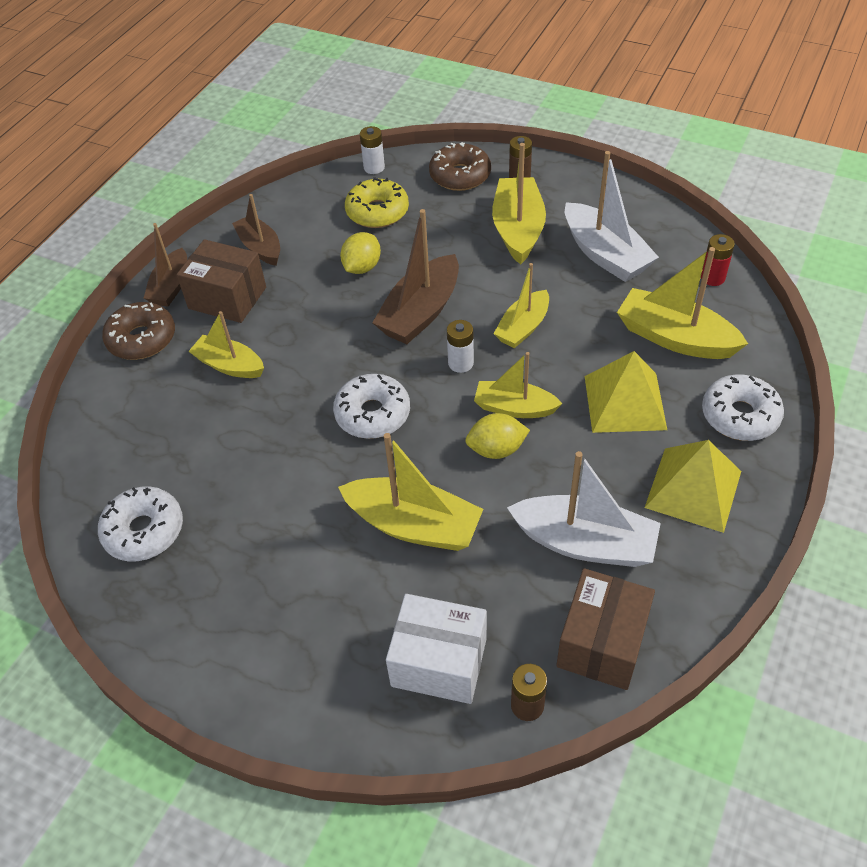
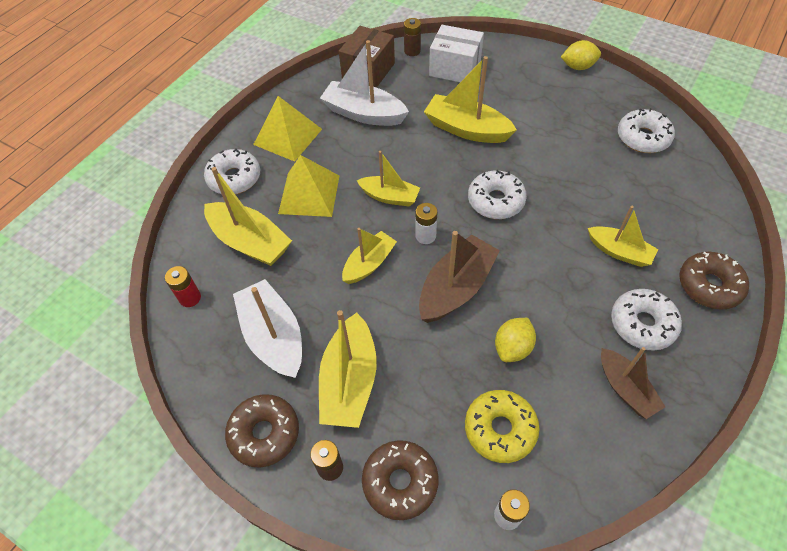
camera: 175 degrees left, 5 degrees up
(171, 287) = (705, 344): brown boat -> none
(227, 298) = (642, 324): brown box -> white donut
(496, 449) = (407, 169): yellow lemon -> yellow lemon (578, 67)
(583, 190) = (264, 433): none -> brown donut

